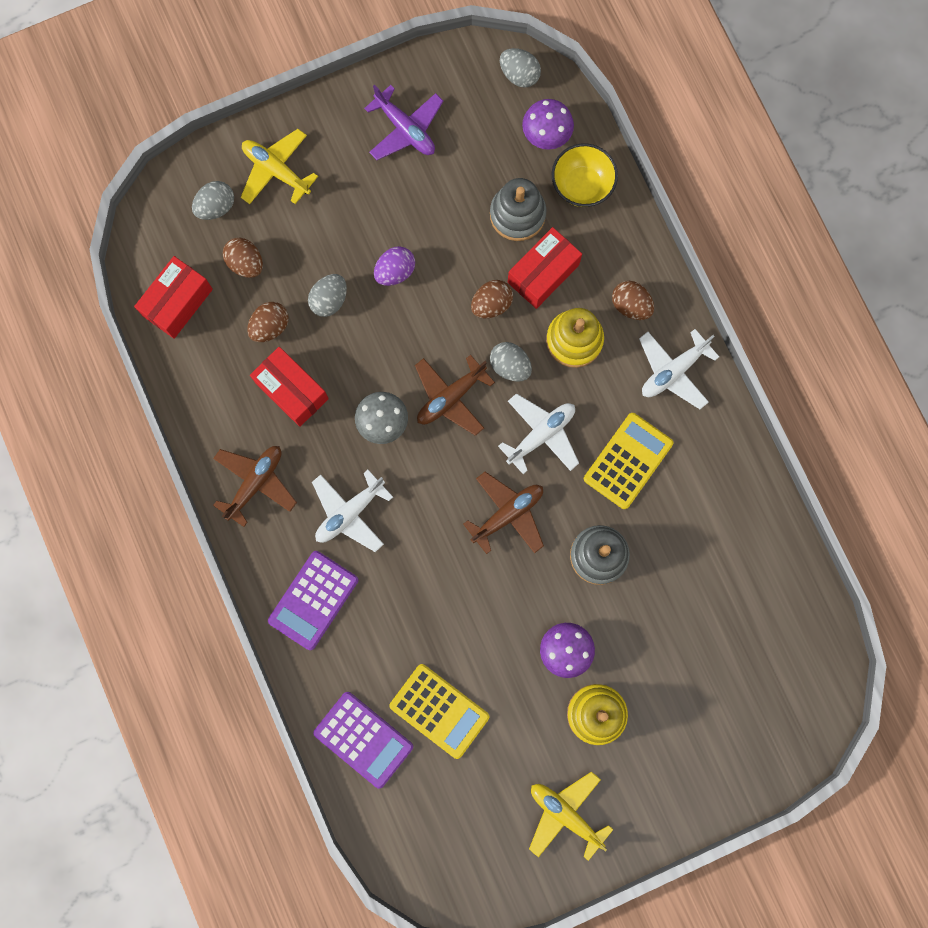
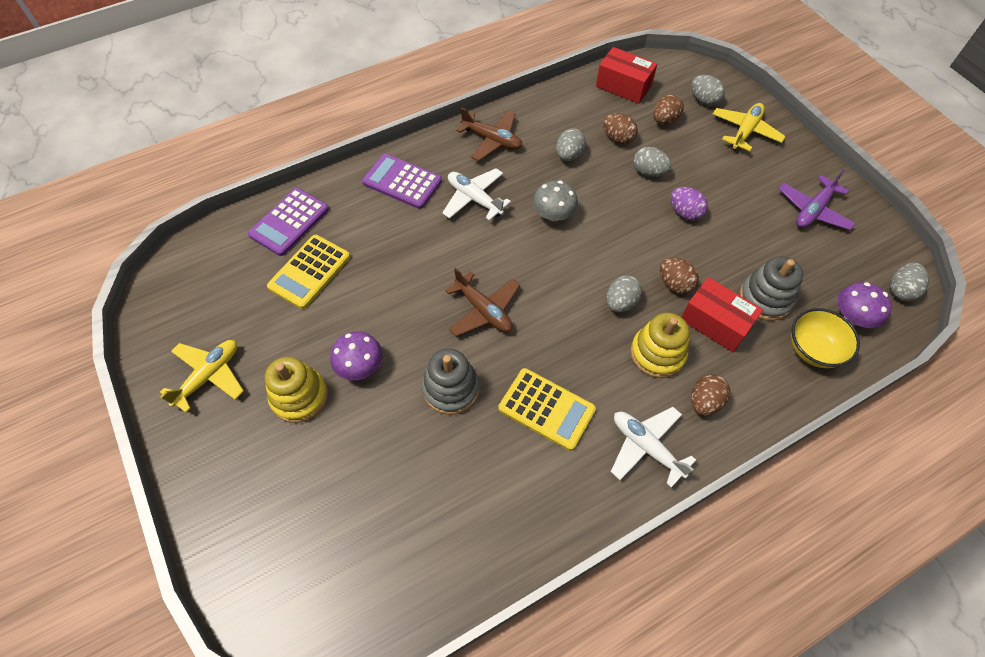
camera: 85 degrees right, 20 degrees down
(291, 391) = (569, 155): red box -> grey egg
(450, 397) = (583, 260): brown plane -> none
(541, 435) = (561, 332): white plane -> none

